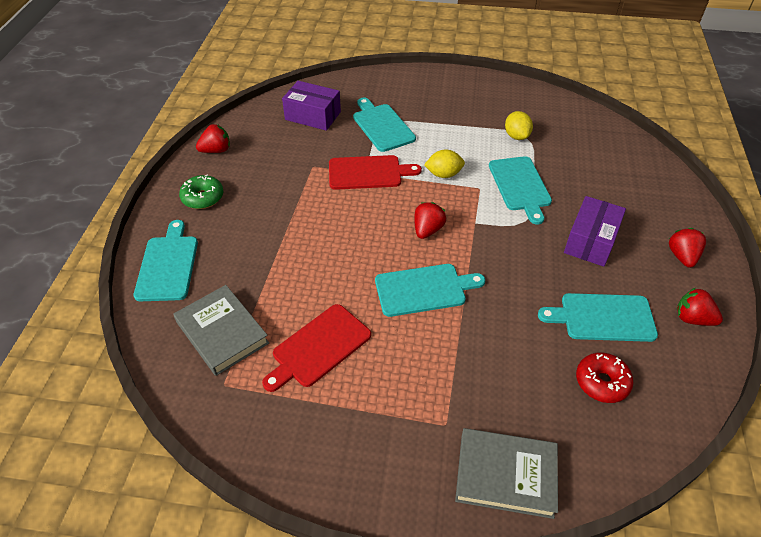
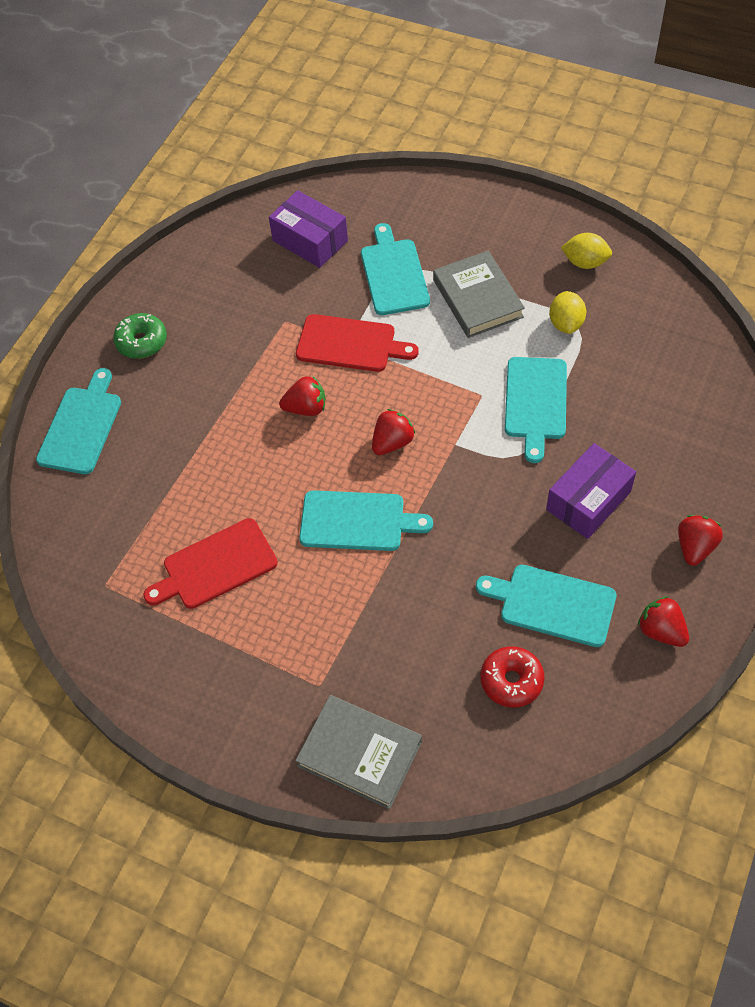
camera: 20 degrees right, 10 degrees up
(216, 150) = (175, 274): red strawberry -> red strawberry (306, 408)
(222, 332) = (118, 524): grey book -> grey book (477, 298)
(443, 174) = (444, 365): yellow lemon -> yellow lemon (585, 262)

